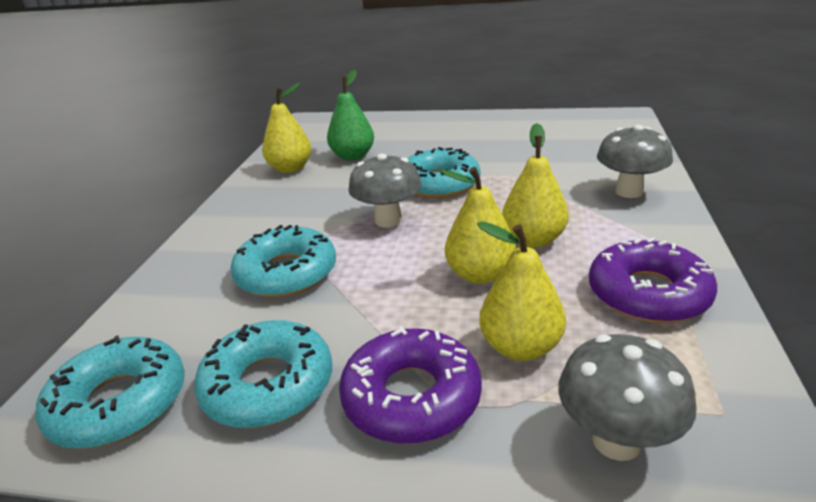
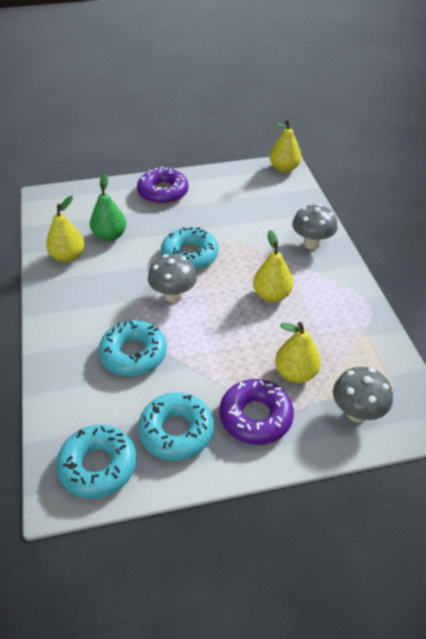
camera: 25 degrees left, 15 degrees up
(480, 275) = (253, 329): yellow pear -> yellow pear (284, 168)
(648, 294) = (345, 323): purple donut -> purple donut (163, 192)

